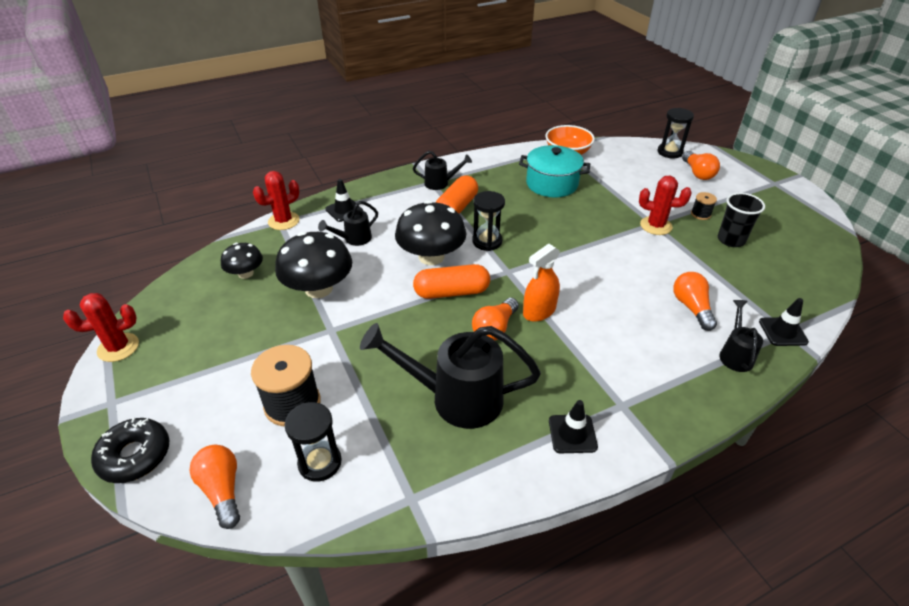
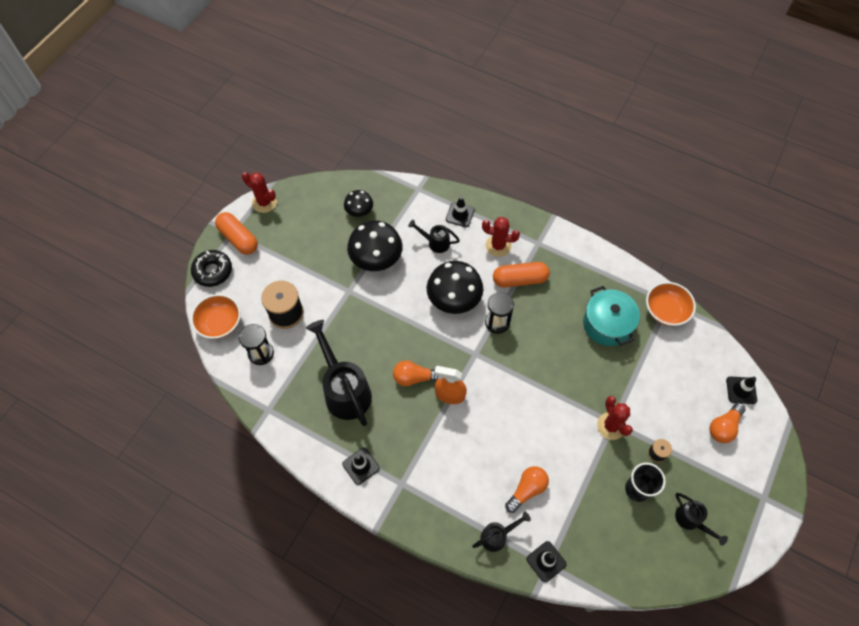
camera: 55 degrees right, 20 degrees up
(222, 490) = (220, 323): orange light bulb -> orange bowl
(283, 221) = (421, 190): red cactus -> red cactus (498, 246)
(440, 183) = (541, 250): black watering can -> black watering can (691, 520)
(451, 292) = (429, 333): orange capsule -> orange capsule (238, 238)
(669, 152) = (741, 390): black hourglass -> black traffic cone

